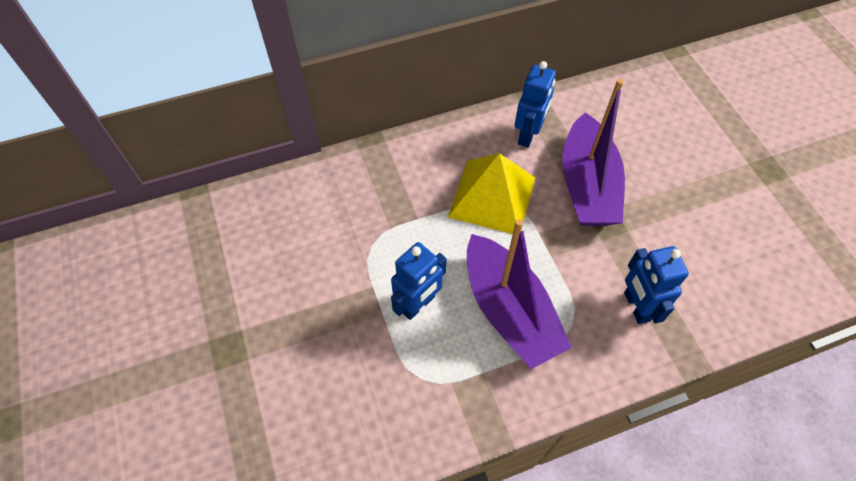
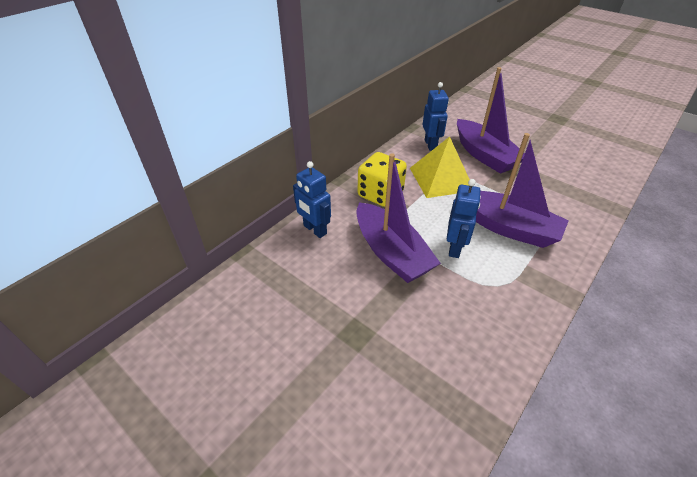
camera: 30 degrees left, 15 degrees down
(341, 273) = (391, 253): none -> purple boat
(397, 185) = (380, 194): none -> yellow dice
(636, 306) = (566, 197): blue robot -> blue robot (314, 230)

